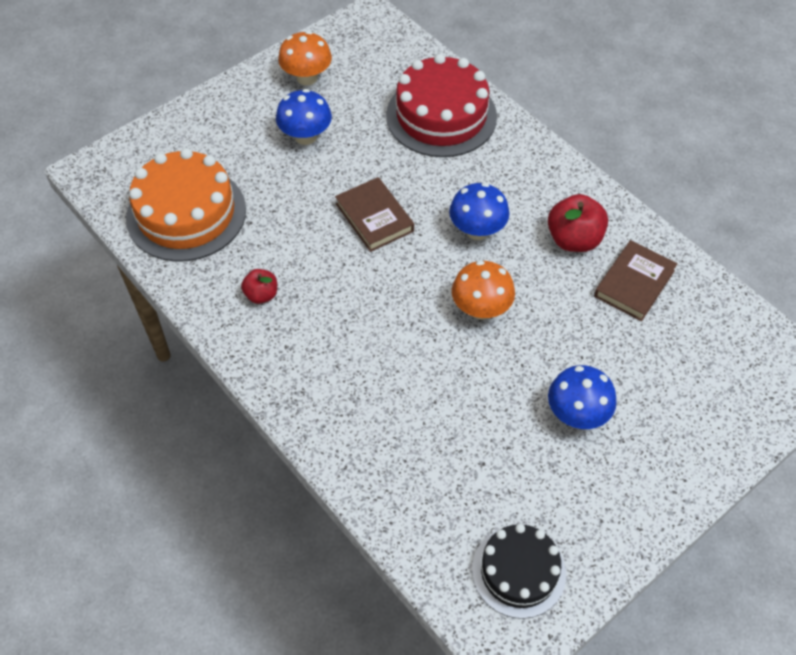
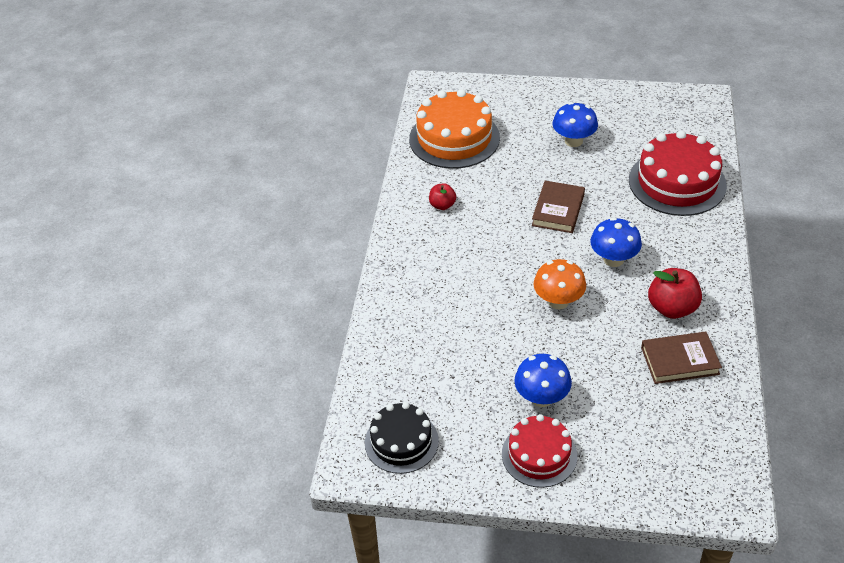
camera: 50 degrees right, 10 degrees down
(307, 77) = (616, 109): orange mushroom -> none
(638, 470) = (539, 455): none -> red cake

